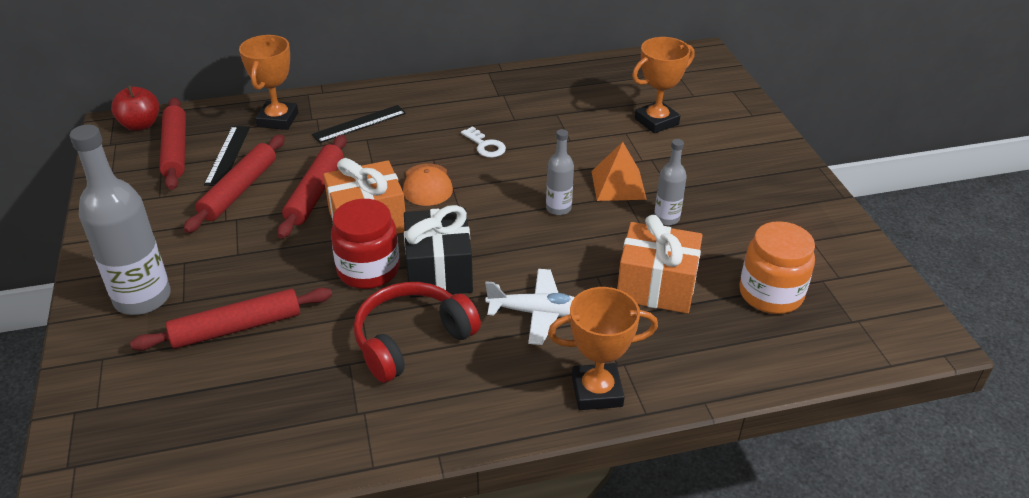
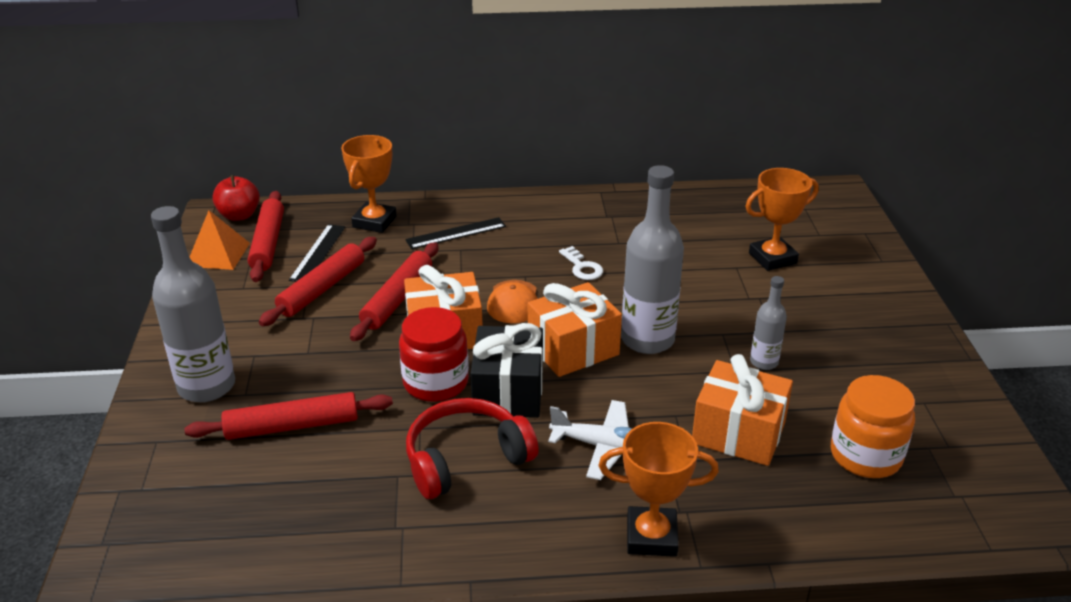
camera: 10 degrees right, 5 degrees down
(492, 224) = (573, 349): none -> orange gift
(558, 208) = (647, 339): grey bottle -> grey bottle, size x1.95
(618, 185) = (717, 321): orange pyramid -> orange pyramid (218, 254)

